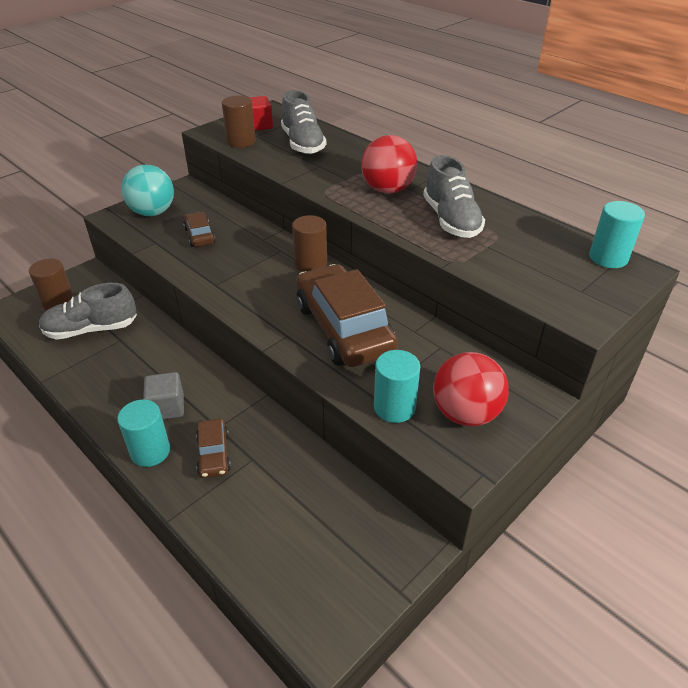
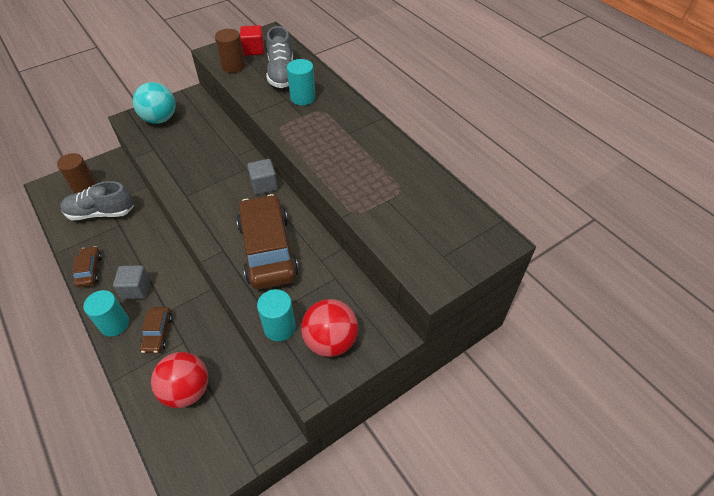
camera: 10 degrees right, 10 degrees up
(200, 236) = (188, 146): brown car -> brown car (89, 270)
(311, 264) = (264, 185): brown cylinder -> grey cube
(388, 189) = (331, 131): red ball -> red ball (187, 390)
(451, 220) = (369, 169): grey shoe -> none
(608, 258) = (481, 225): turquoise cylinder -> turquoise cylinder (303, 98)

